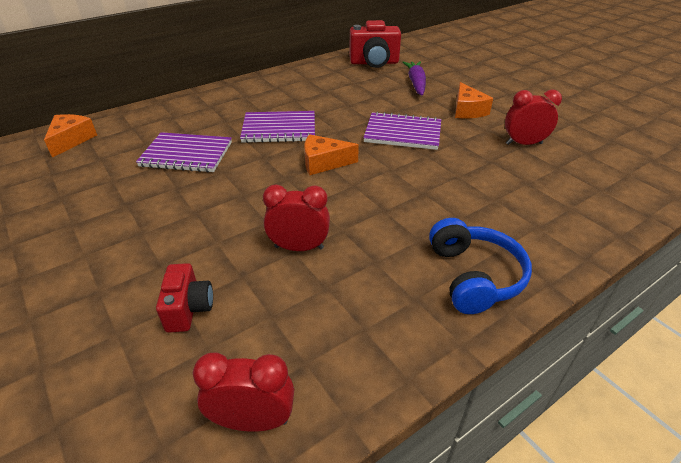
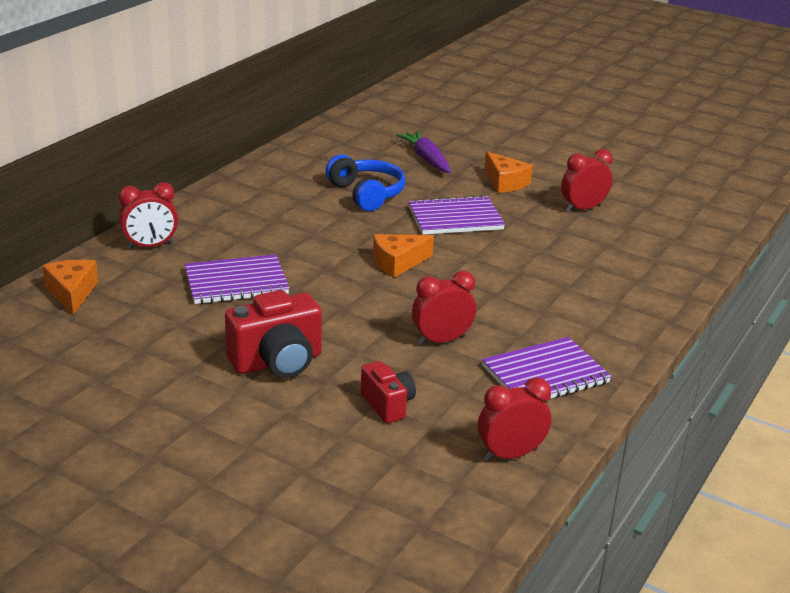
camera: 25 degrees left, 10 degrees down
(159, 115) = (150, 246): none -> red clock
(279, 129) = (315, 237): purple notebook -> purple notebook (545, 374)
(374, 63) = (356, 140): red camera -> red camera (277, 362)
(474, 276) = (608, 329): blue headphones -> blue headphones (367, 194)

